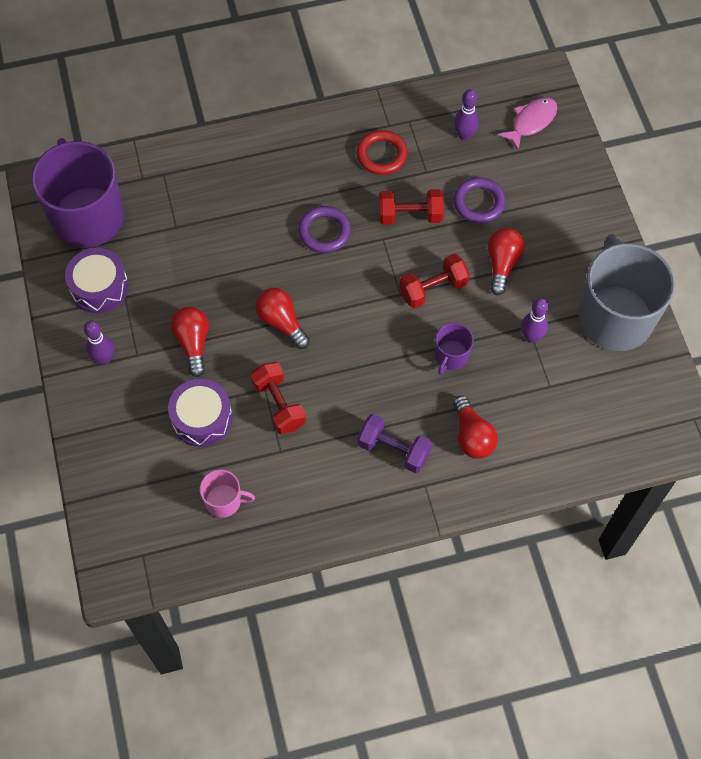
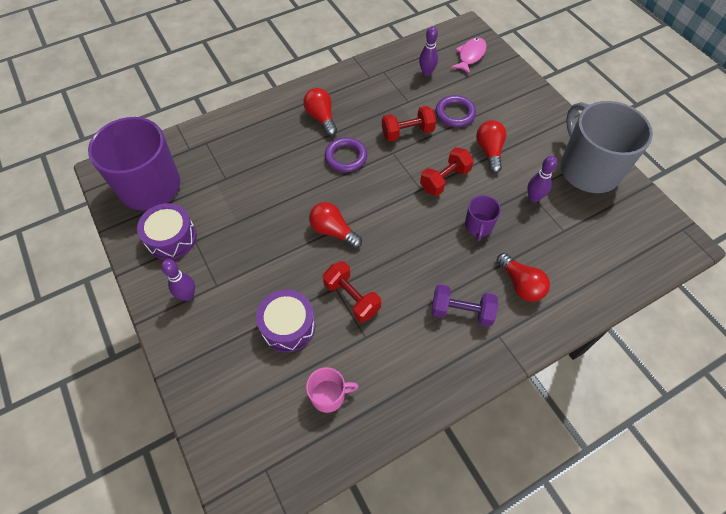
camera: 15 degrees left, 5 degrees down
(193, 343) = (263, 264): red light bulb -> red light bulb (321, 118)
(381, 155) = (371, 97): red ring -> none

